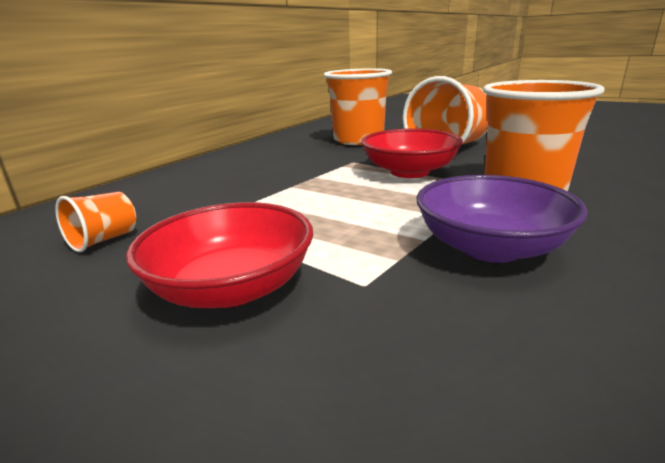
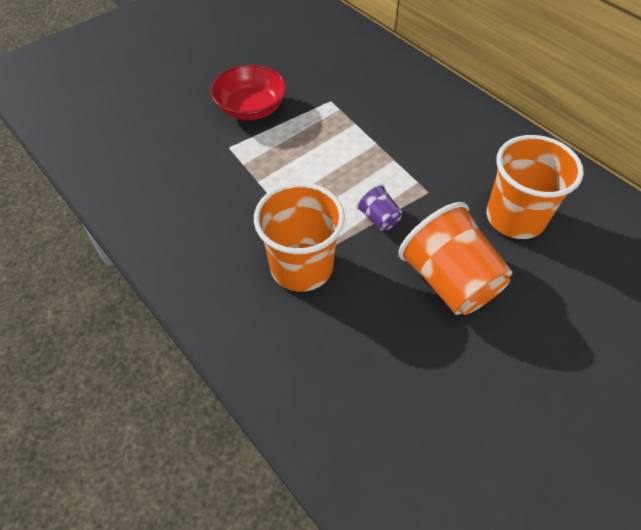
camera: 105 degrees right, 30 degrees up
(104, 240) = (324, 68): orange cup -> none
(409, 172) = (378, 218): red bowl -> purple cup
(490, 247) = (233, 202): purple bowl -> none

